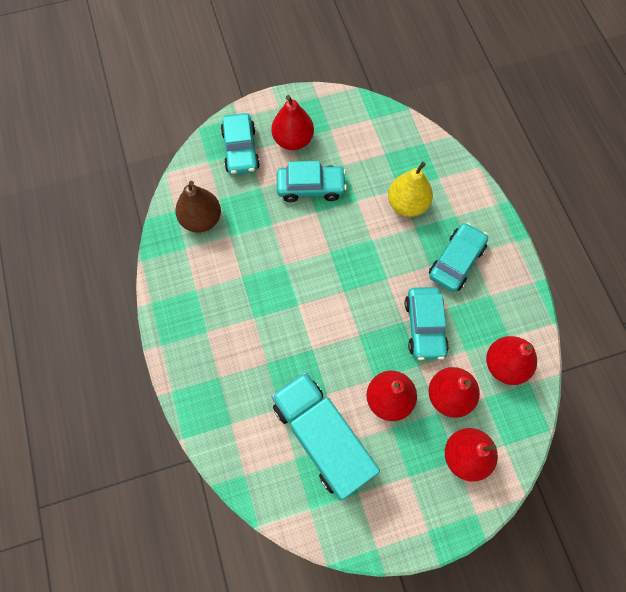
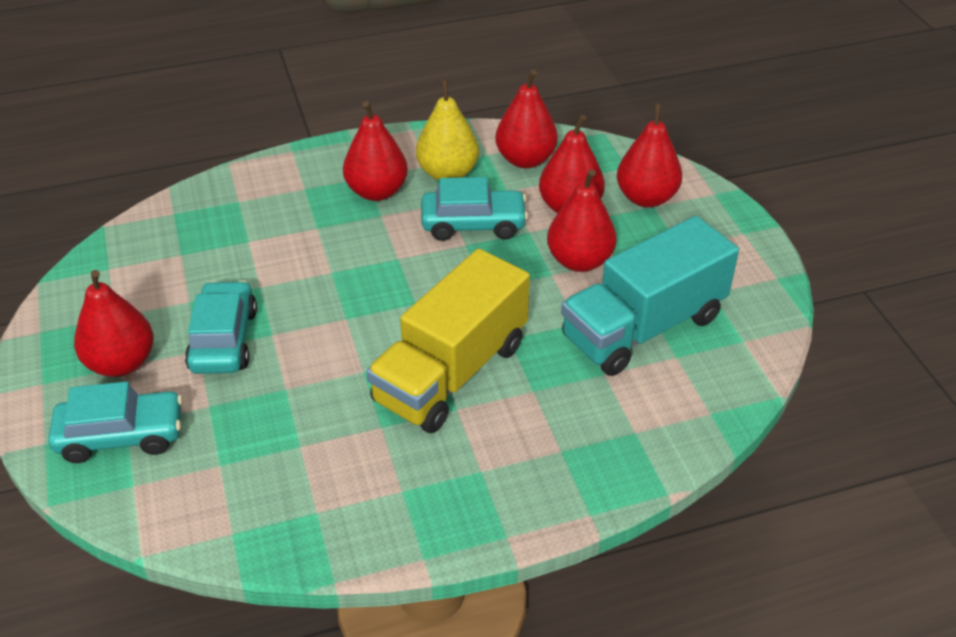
camera: 90 degrees left, 25 degrees down
(201, 220) = (260, 489): brown pear -> none
(282, 314) = (451, 372): none -> yellow truck
(407, 204) = (277, 233): yellow pear -> yellow pear (448, 173)
(456, 261) = (377, 191): turquoise car -> red pear

